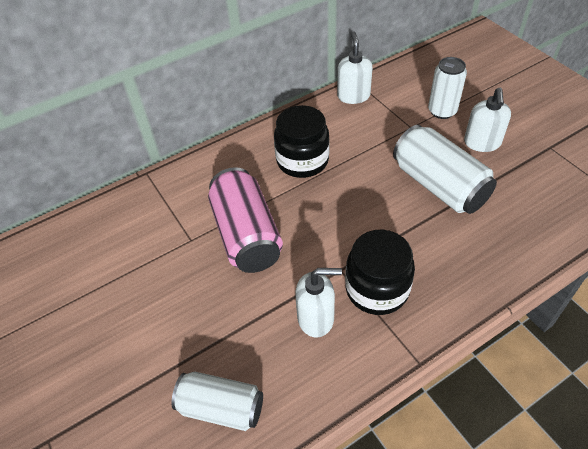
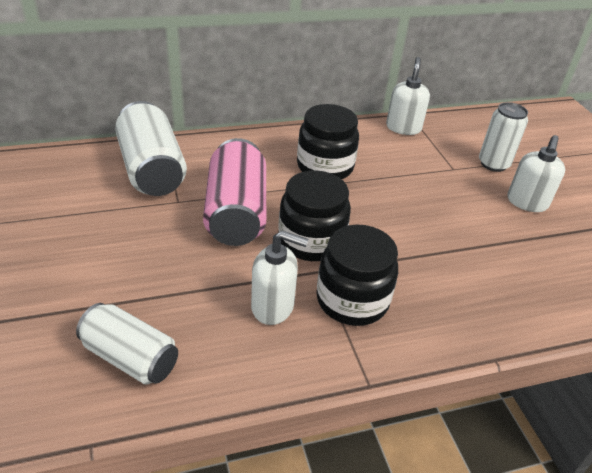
camera: 10 degrees right, 10 degrees down
(321, 242) = (311, 241): none -> black jar
(439, 185) = (462, 227): white can -> white can (152, 169)

